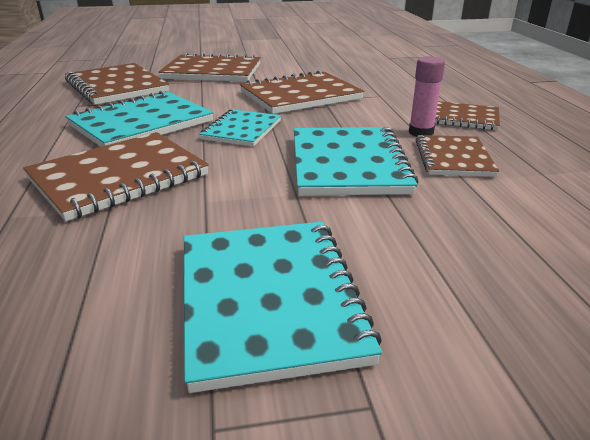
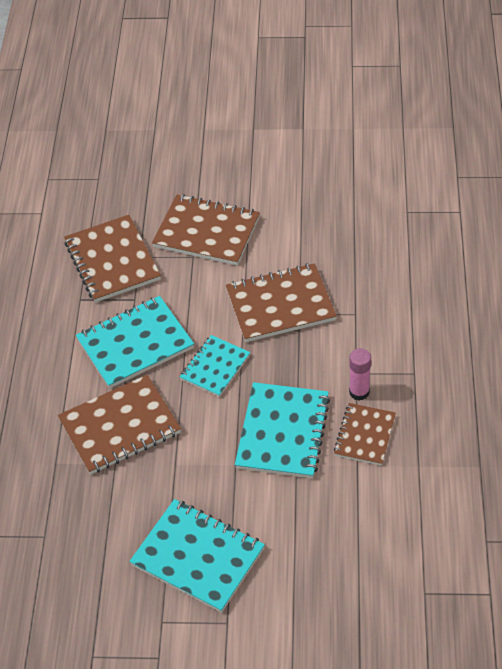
camera: 15 degrees right, 20 degrees up
(269, 300) = (198, 557): turquoise notebook -> turquoise notebook turned 60 degrees counterclockwise
(461, 118) = (407, 370): brown notebook -> none

